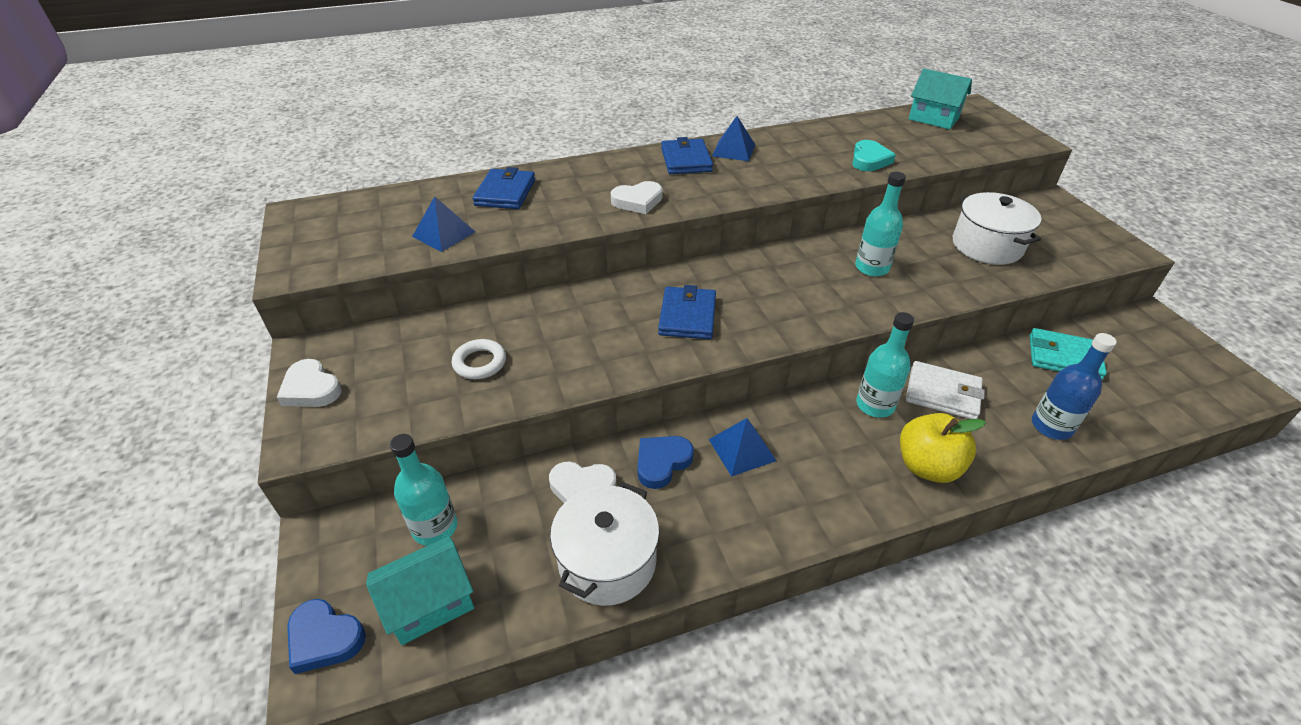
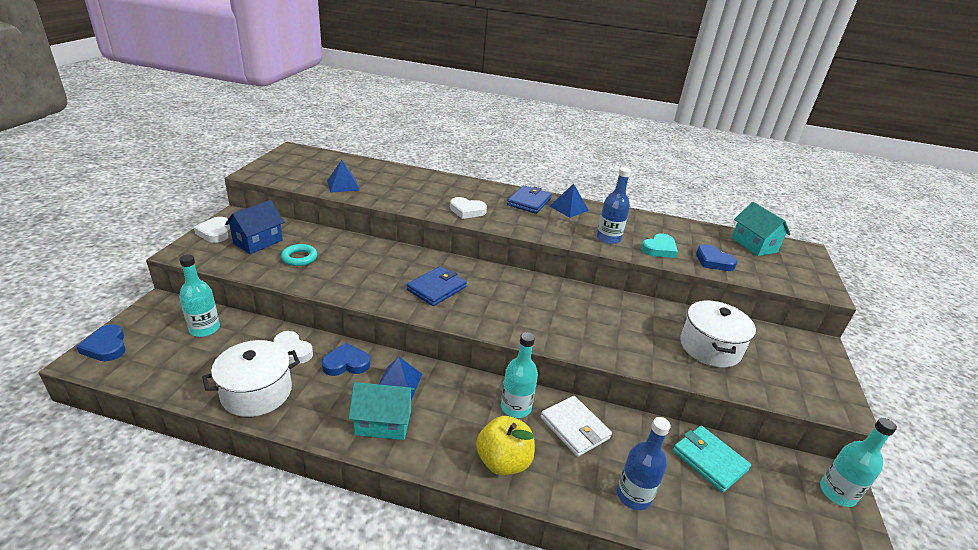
camera: 30 degrees right, 10 degrees down
(393, 370) = (258, 242): none -> blue house
(430, 603) = (160, 359): turquoise house -> turquoise house (383, 423)
(480, 363) = (299, 258): white ring -> turquoise ring
(505, 192) = (401, 179): blue wallet -> none
(813, 169) = (608, 238): none -> blue bottle
(872, 268) = (596, 319): turquoise bottle -> turquoise bottle (837, 493)
(925, 152) = (713, 261): none -> blue heart

